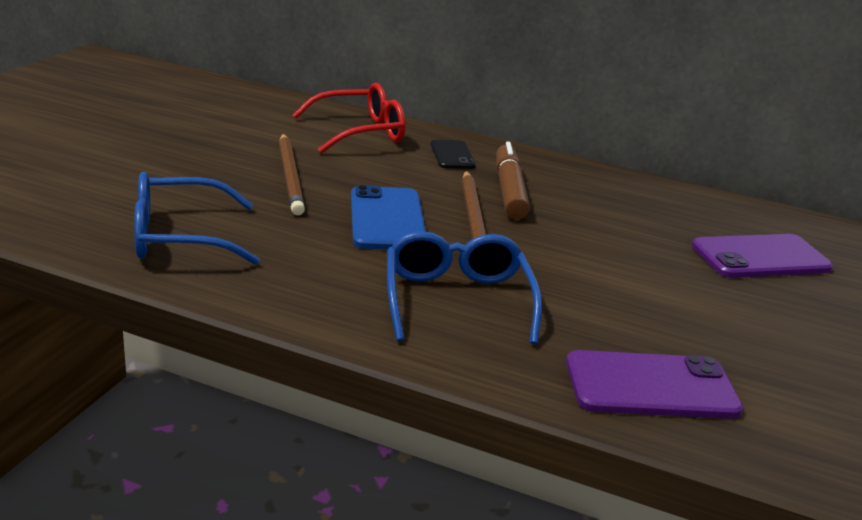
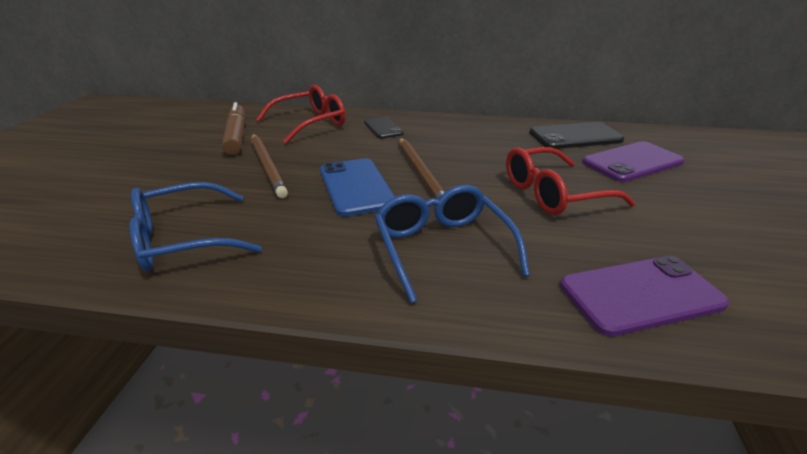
camera: 10 degrees left, 5 degrees up
(509, 190) = (435, 146): brown marker -> brown marker (236, 136)
(625, 272) = (553, 194): none -> red glasses
(707, 212) = (575, 136): none -> black phone

